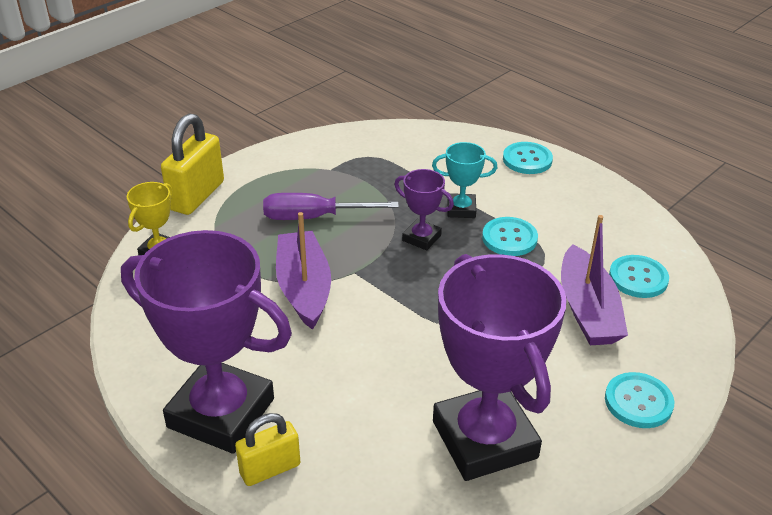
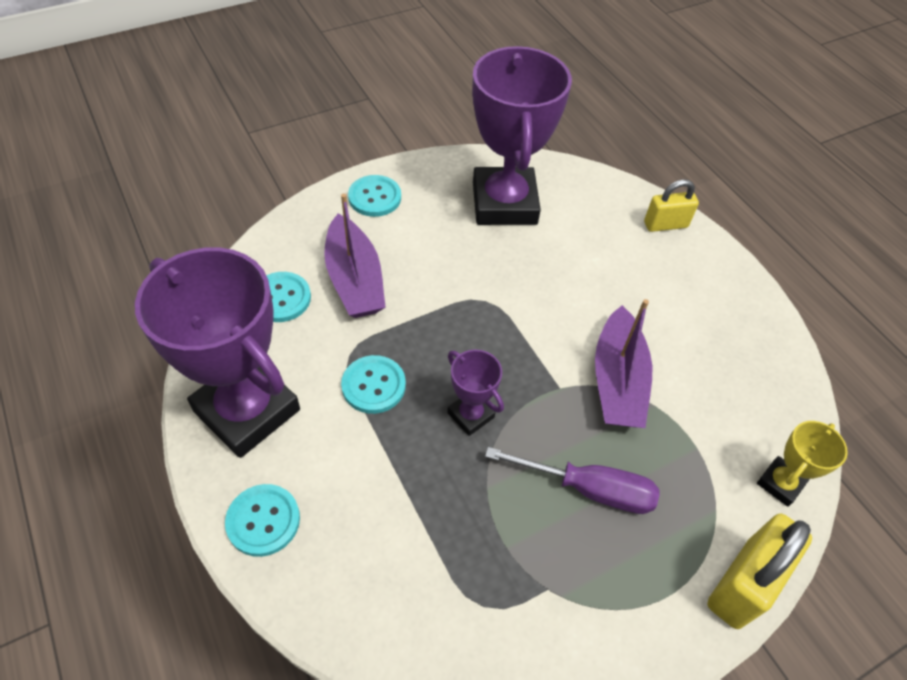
camera: 165 degrees left, 15 degrees up
(221, 413) = (702, 274): purple trophy -> purple trophy (247, 410)
(461, 209) = (403, 448): turquoise trophy -> none
(587, 310) = (354, 279): purple boat -> purple boat turned 150 degrees clockwise

